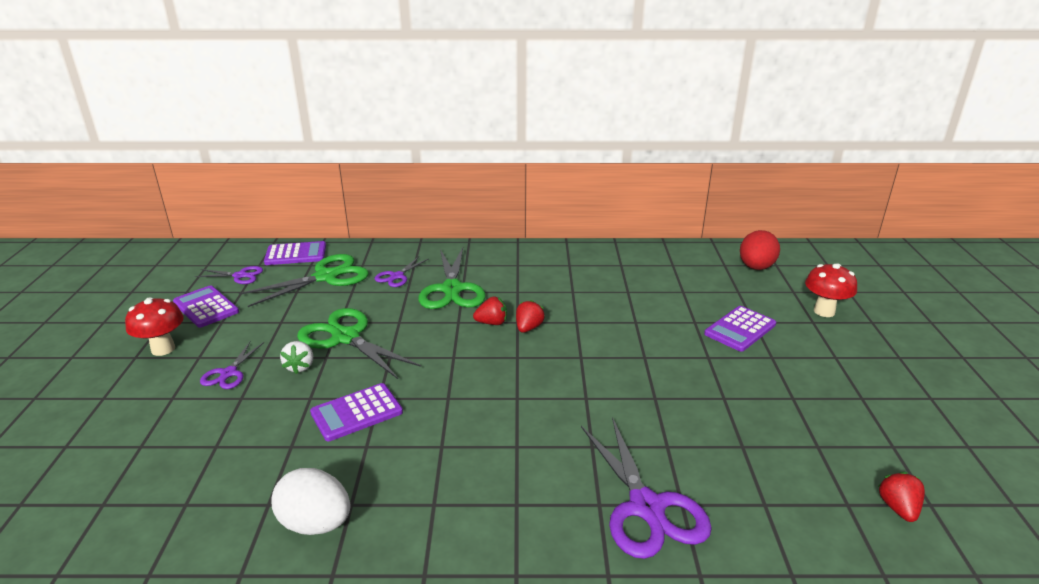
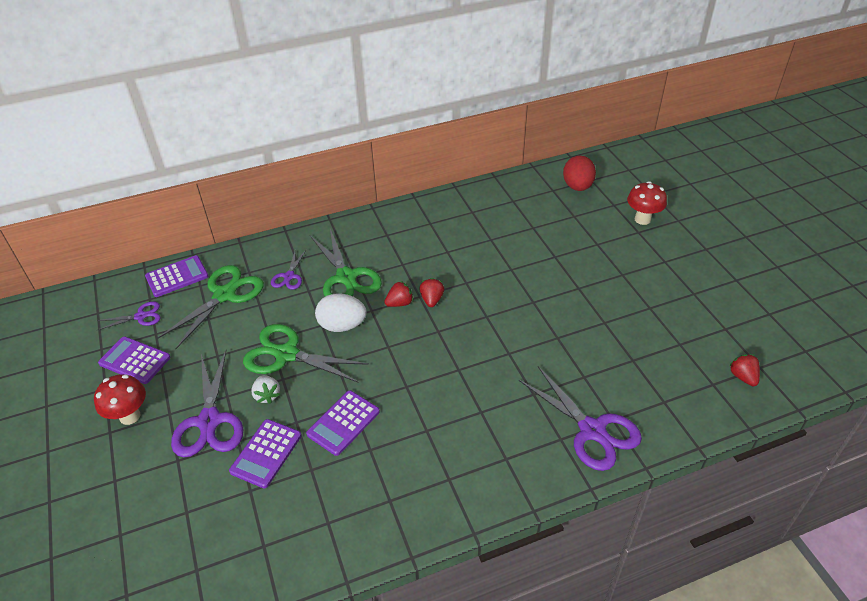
camera: 20 degrees left, 15 degrees up
(229, 373) = (209, 421): purple scissors -> purple scissors, size x1.88
(316, 523) = (374, 524): white egg -> white egg (342, 325)
(740, 329) = (590, 254): purple calculator -> purple calculator (266, 453)

